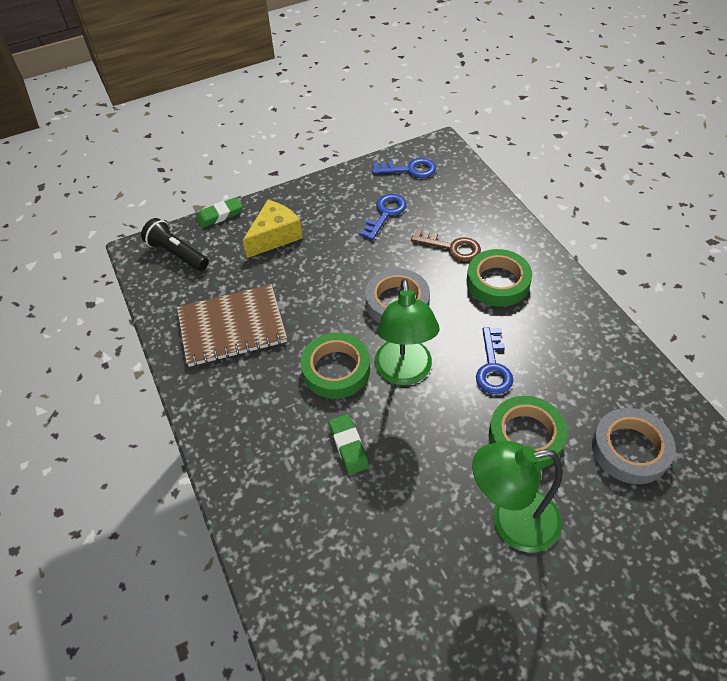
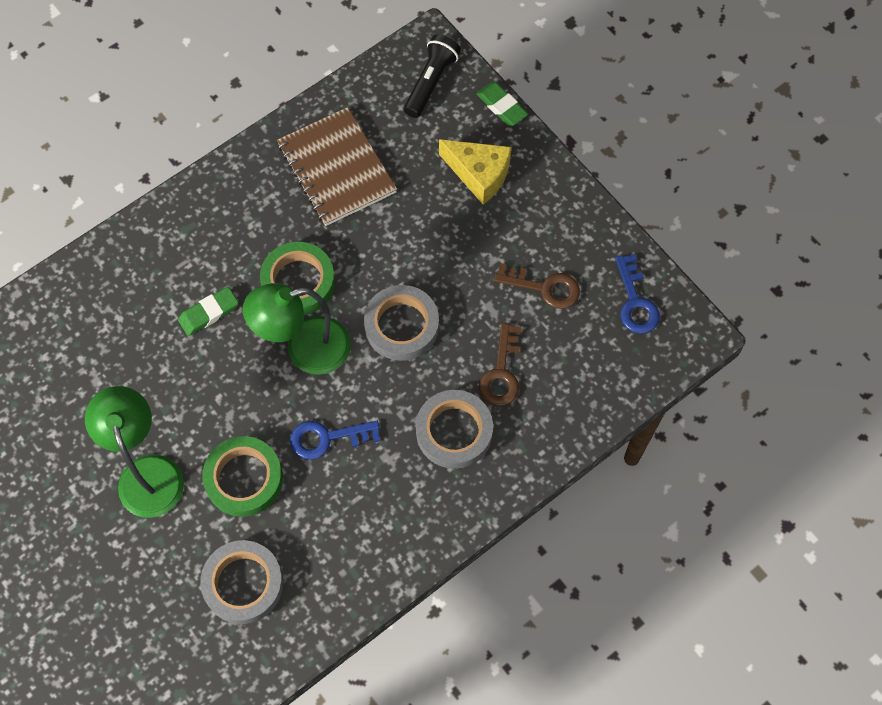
camera: 75 degrees right, 15 degrees up
(385, 214) = (544, 287): blue key -> brown key
(498, 282) = (454, 431): green tape -> grey tape

